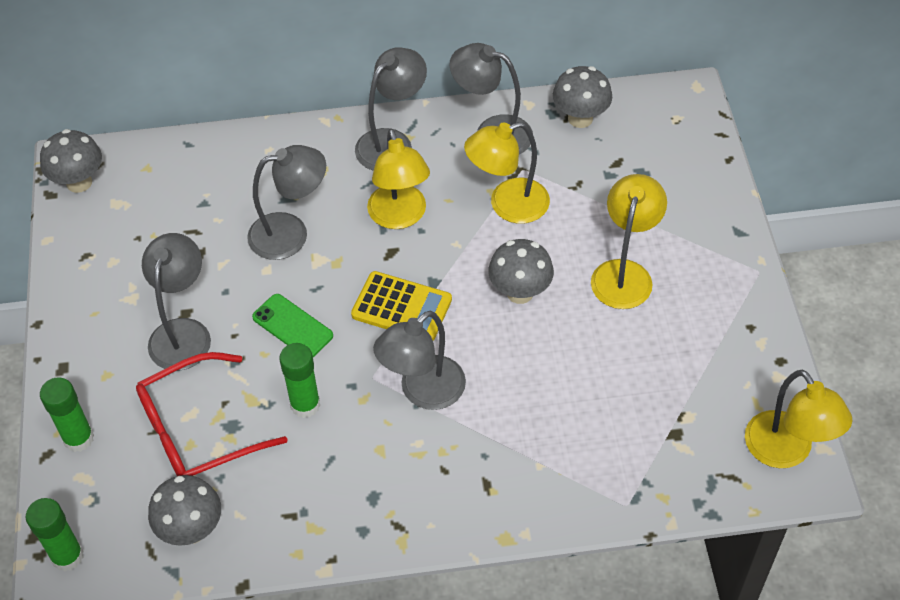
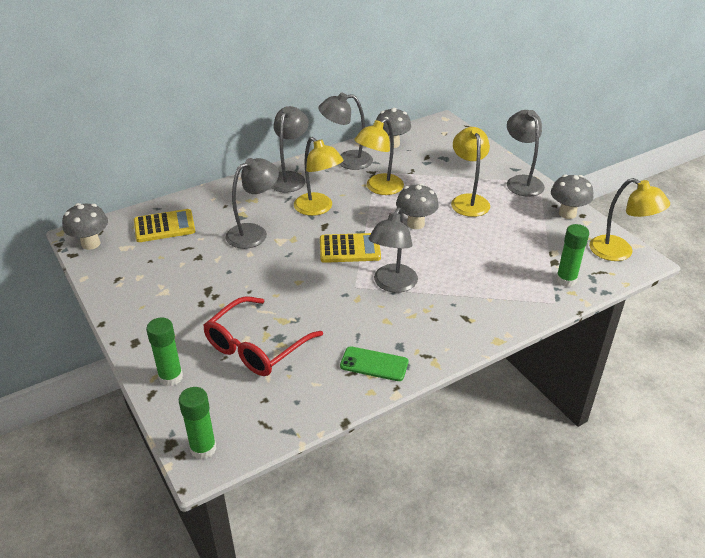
camera: 25 degrees left, 15 degrees down
(182, 182) = (164, 226): none -> yellow calculator
(183, 332) = (212, 299): grey lamp -> grey lamp (521, 181)
(191, 529) = (287, 402): grey mushroom -> grey mushroom (567, 213)
(292, 326) = (286, 276): green phone -> green phone (374, 364)
(305, 405) = (321, 312): green glue stick -> green glue stick (566, 280)

